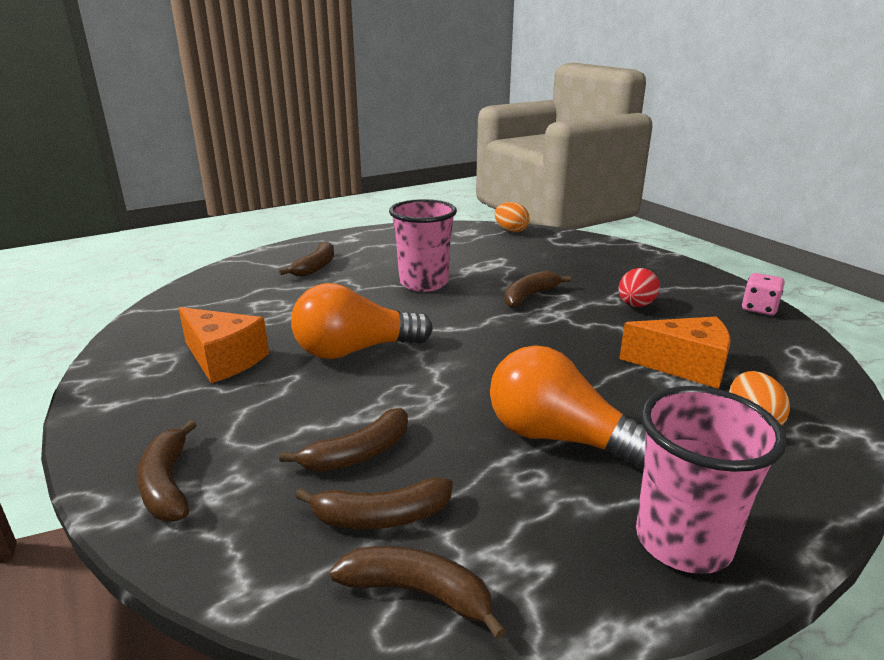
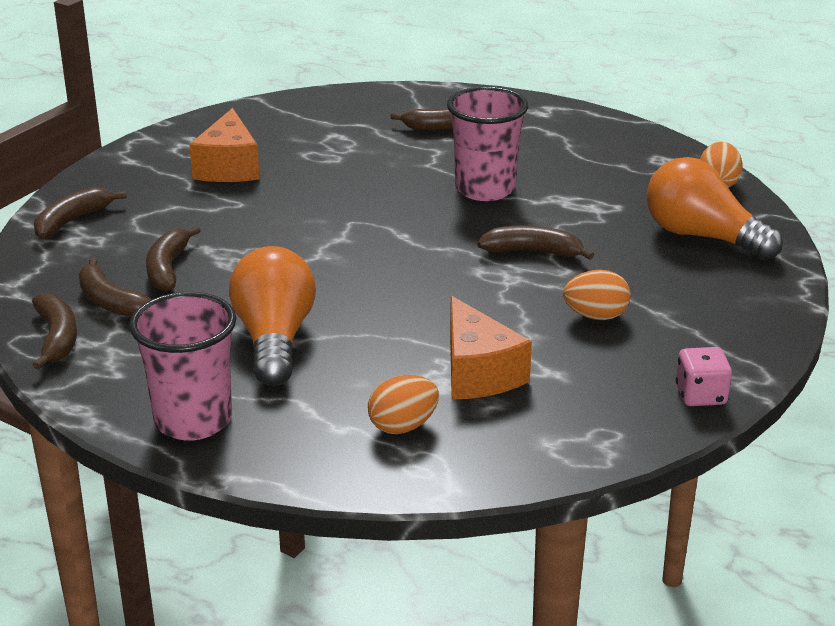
camera: 55 degrees right, 5 degrees up
(355, 350) = (307, 210): orange light bulb -> orange light bulb (702, 237)
(358, 453) = (168, 268): brown banana -> brown banana turned 75 degrees clockwise
(635, 305) = (596, 316): red egg -> orange egg

